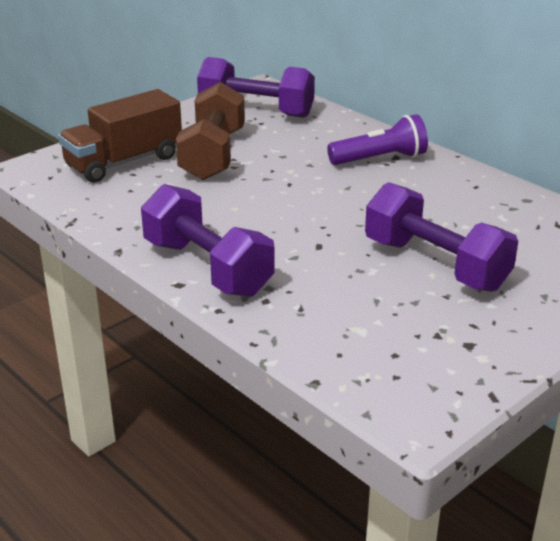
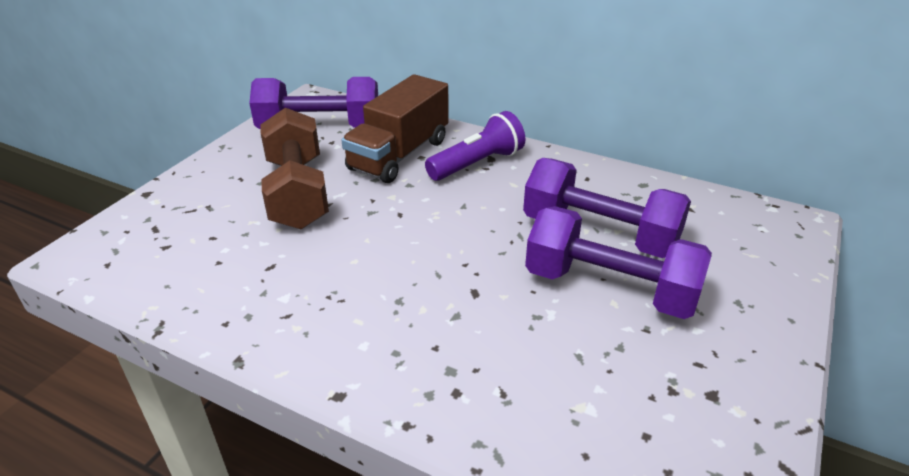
camera: 20 degrees left, 5 degrees up
(124, 162) = (195, 223): brown truck -> brown truck (399, 155)
(207, 268) = (363, 360): purple dumbbell -> purple dumbbell (599, 234)

